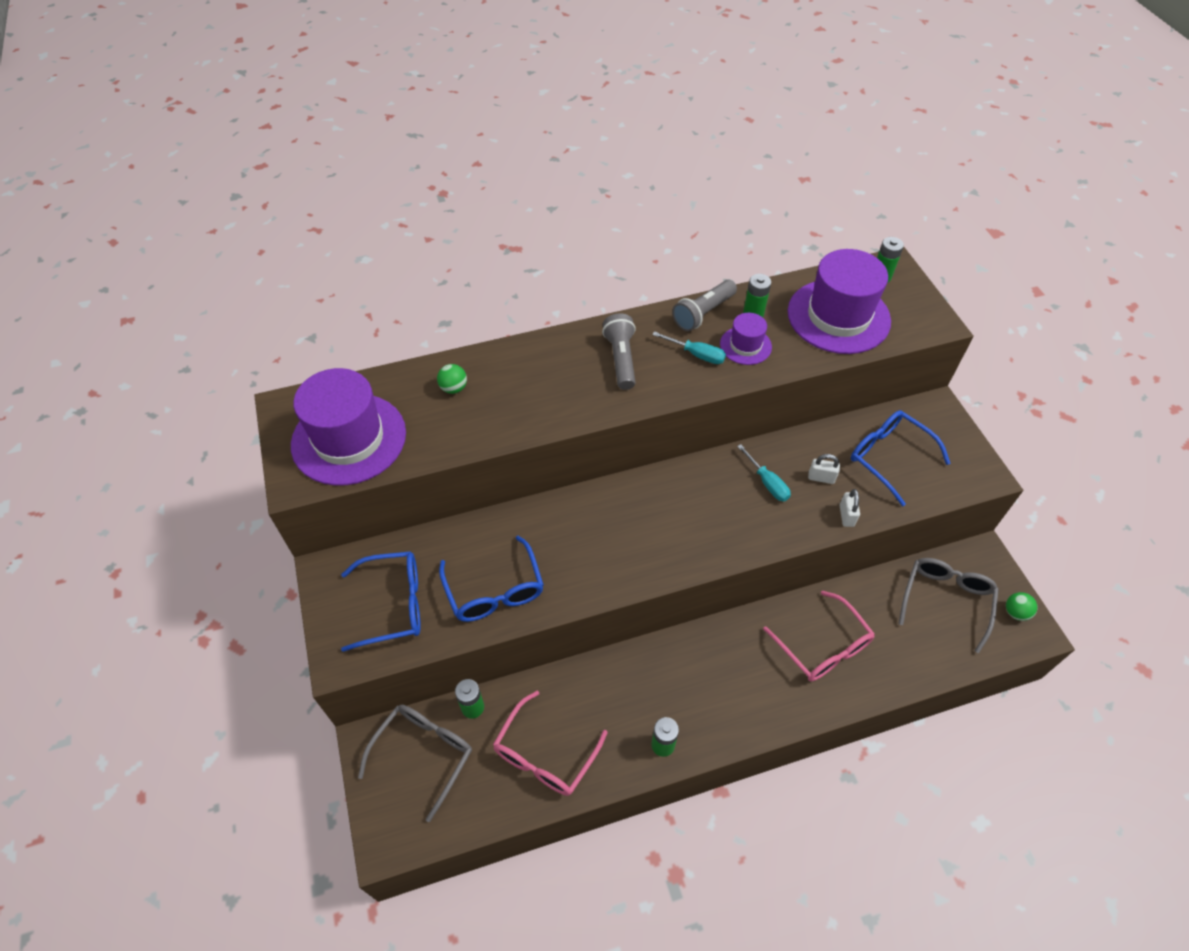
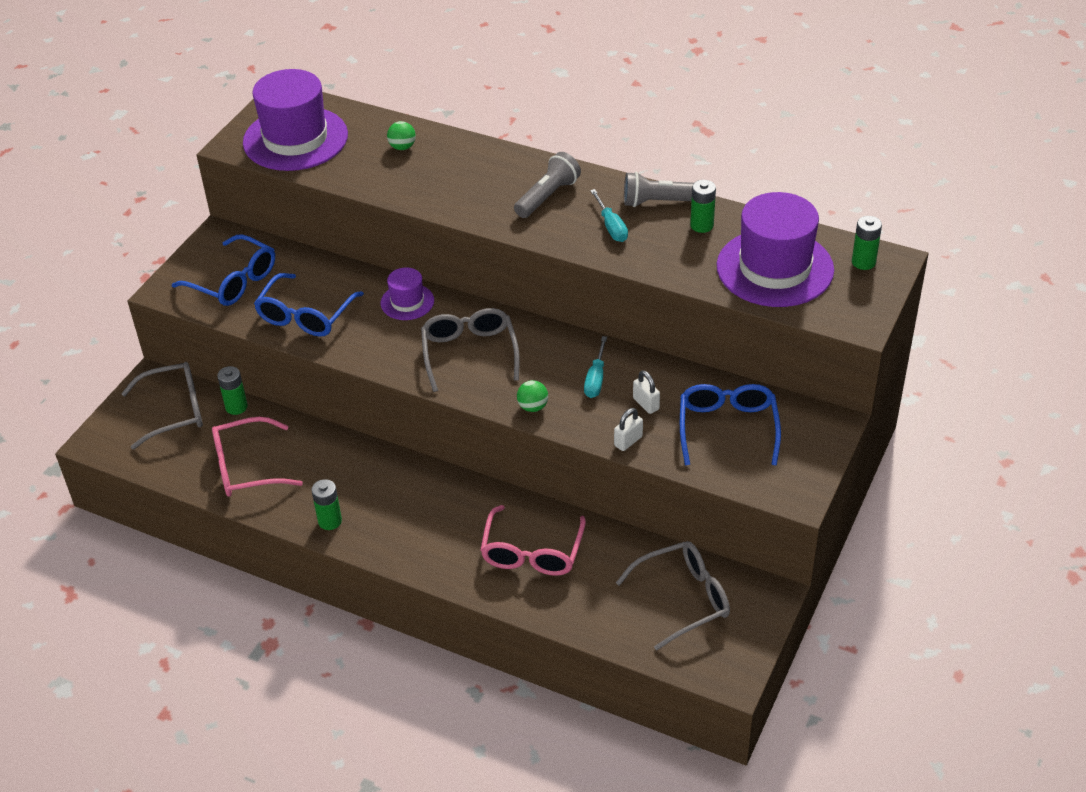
camera: 45 degrees right, 10 degrees down
(660, 528) = (469, 354): none -> grey glasses
(745, 345) = (661, 243): purple hat -> purple hat (407, 302)
(1015, 612) = (735, 651): green ball -> green ball (533, 407)

